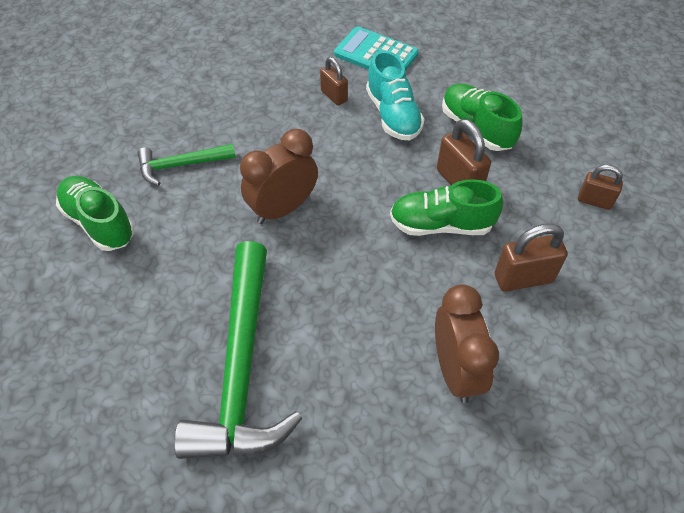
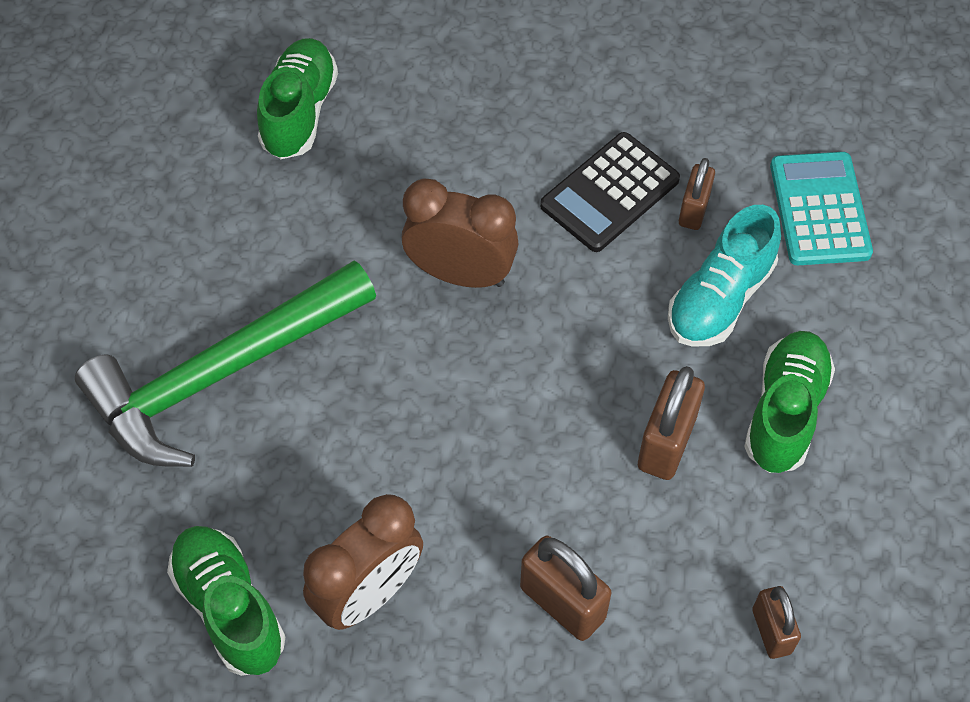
camera: 55 degrees right, 5 degrees up
(181, 165) = (440, 128): green hammer -> none
(293, 120) = (610, 193): none -> black calculator
(441, 224) = (575, 461): green shoe -> green shoe (229, 608)

